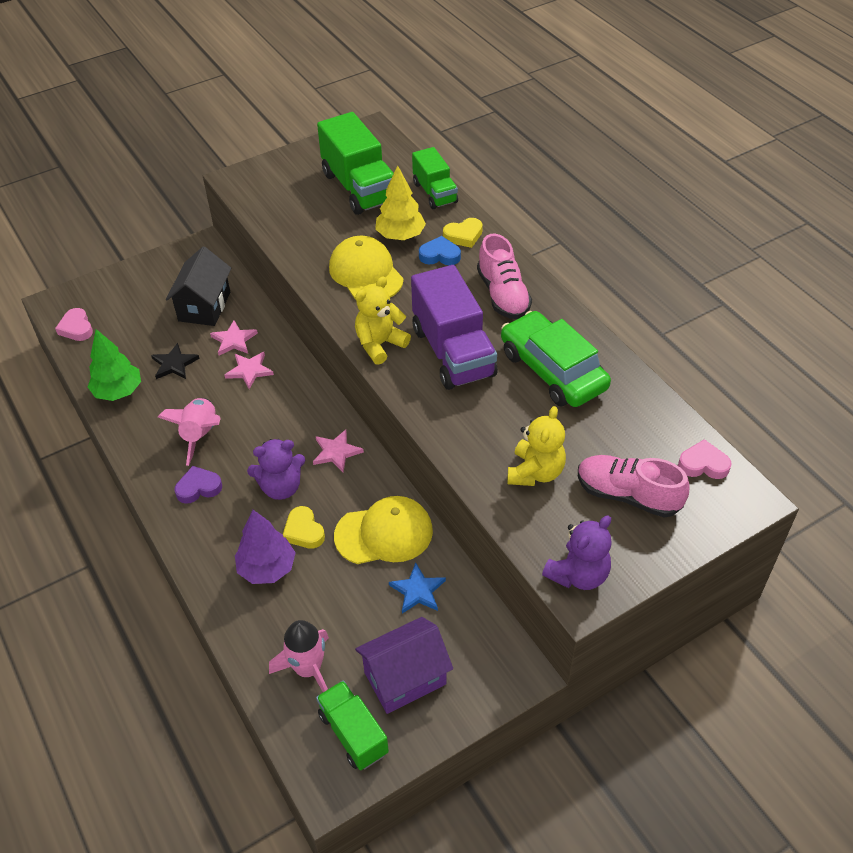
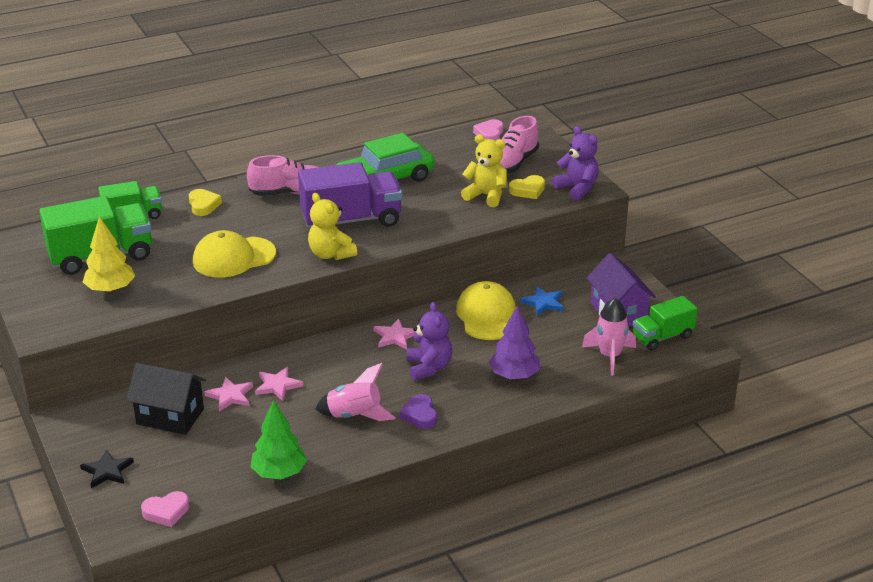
camera: 85 degrees left, 15 degrees down
(174, 364) = (251, 435): black star -> black star (107, 471)
(304, 531) = (478, 356): yellow heart -> yellow heart (528, 190)
(400, 236) = (188, 237): yellow tree -> yellow tree (110, 289)
(440, 255) = (225, 219): blue heart -> none

